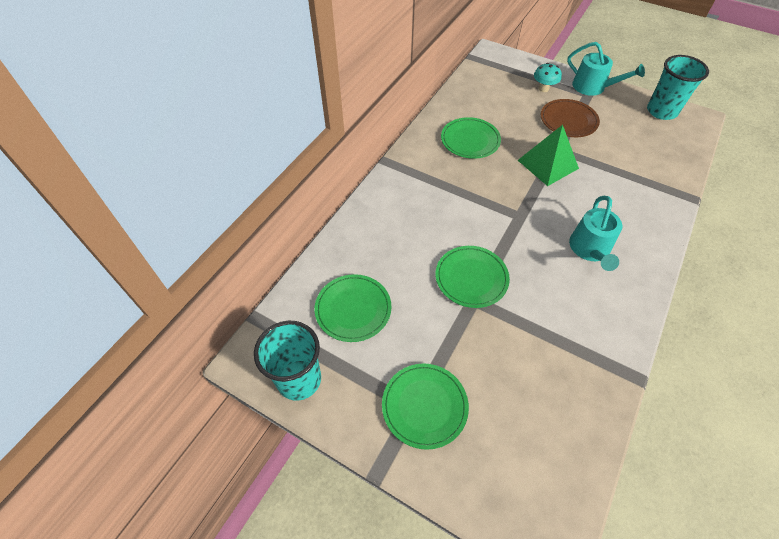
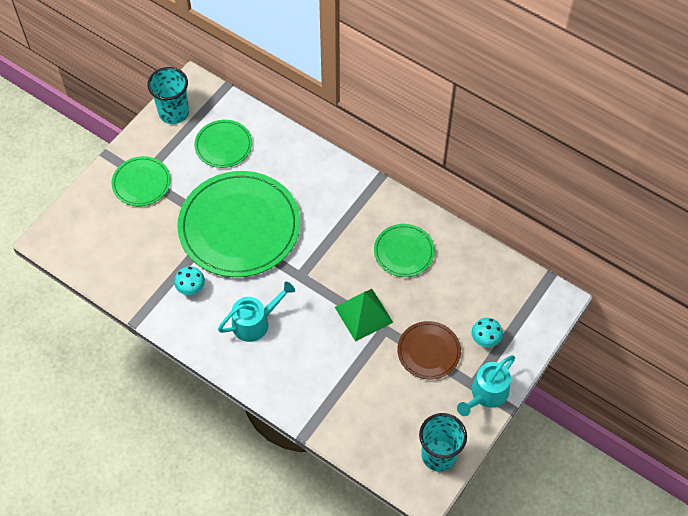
camera: 95 degrees right, 5 degrees up
(471, 278) = (239, 227): green plate -> green plate, size x2.04
(570, 319) = (191, 288): none -> turquoise mushroom
(590, 249) = (255, 322): turquoise watering can -> turquoise watering can turned 135 degrees clockwise

